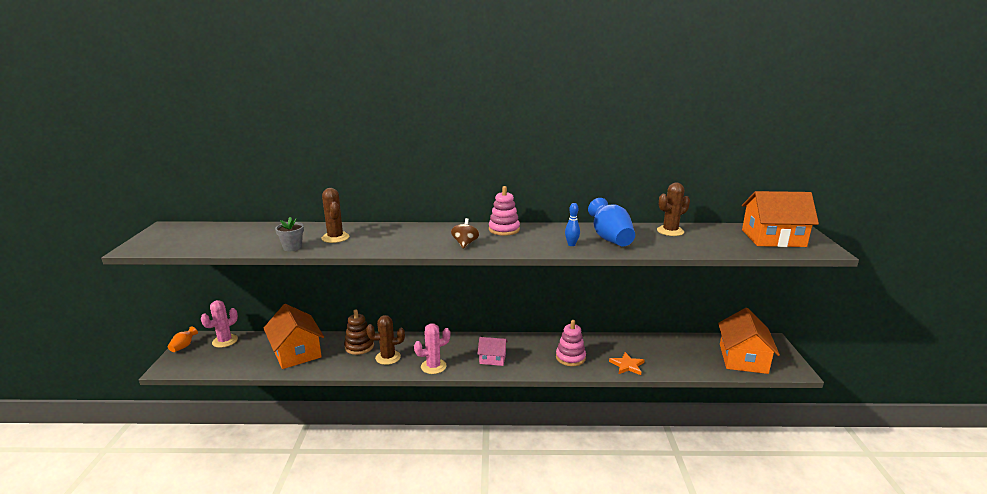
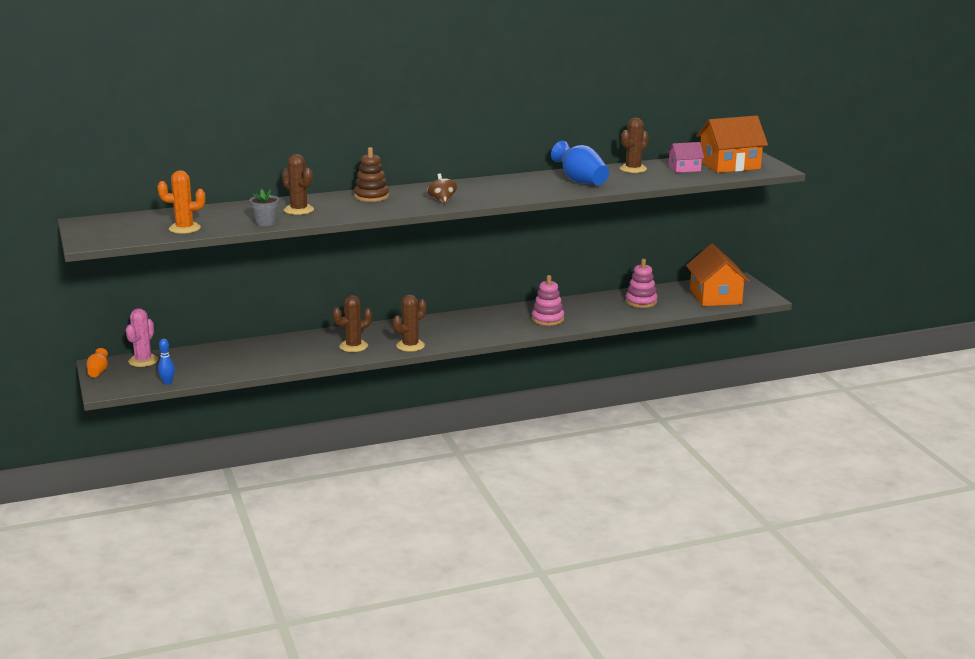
camera: 20 degrees left, 0 degrees up
(224, 244) = (184, 228): none -> orange cactus
(296, 352) = (244, 357): orange house -> none
(359, 346) = (311, 343): brown stacking toy -> brown stacking toy (371, 196)
(433, 366) = (410, 346): pink cactus -> brown cactus
(492, 358) = (468, 331): pink house -> pink house (684, 168)
(504, 229) = (468, 185): pink stacking toy -> pink stacking toy (641, 302)
(571, 244) = (547, 190): blue bowling pin -> blue bowling pin (167, 383)
(627, 365) = (607, 317): orange star -> none

